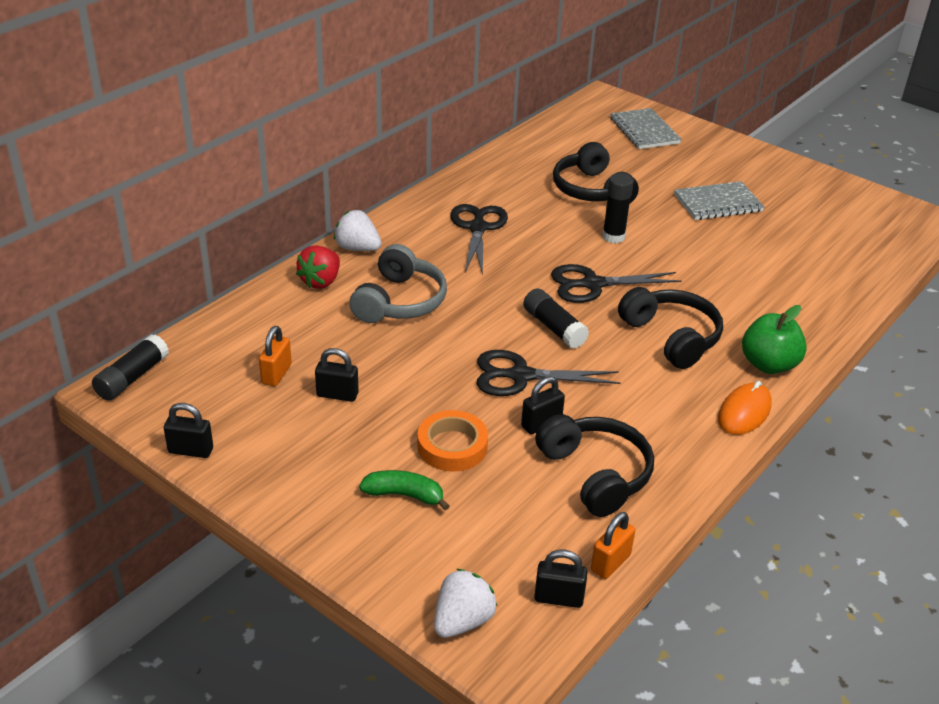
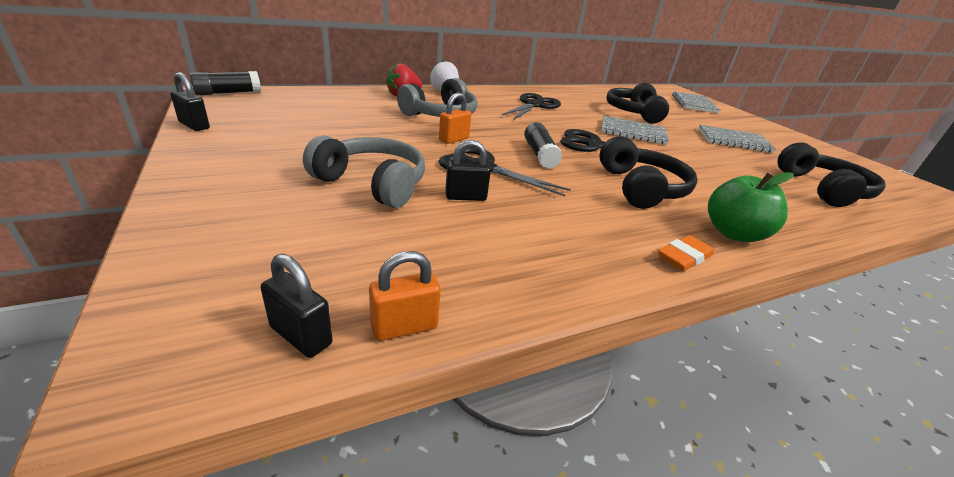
camera: 25 degrees right, 5 degrees down
(276, 374) = (311, 116): orange padlock -> orange padlock (454, 139)
(337, 394) = (333, 134): black padlock -> none
(404, 495) = (288, 195): green banana -> none
(452, 446) = (372, 183): orange tape -> grey headphones
(462, 621) = (172, 308): white strawberry -> none
(595, 474) = (477, 245): black headphones -> black headphones (822, 189)
(613, 237) = (632, 132): black glue stick -> grey notebook
(744, 412) = (683, 257): orange mouse -> orange eraser

